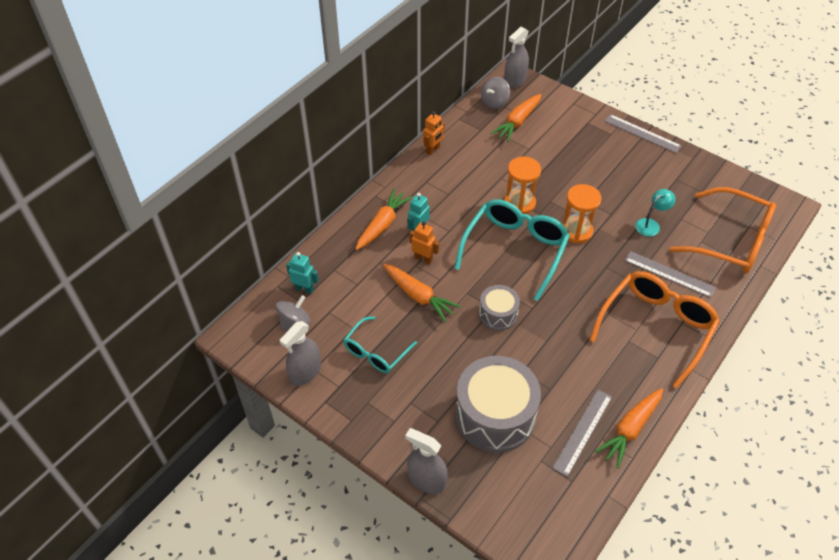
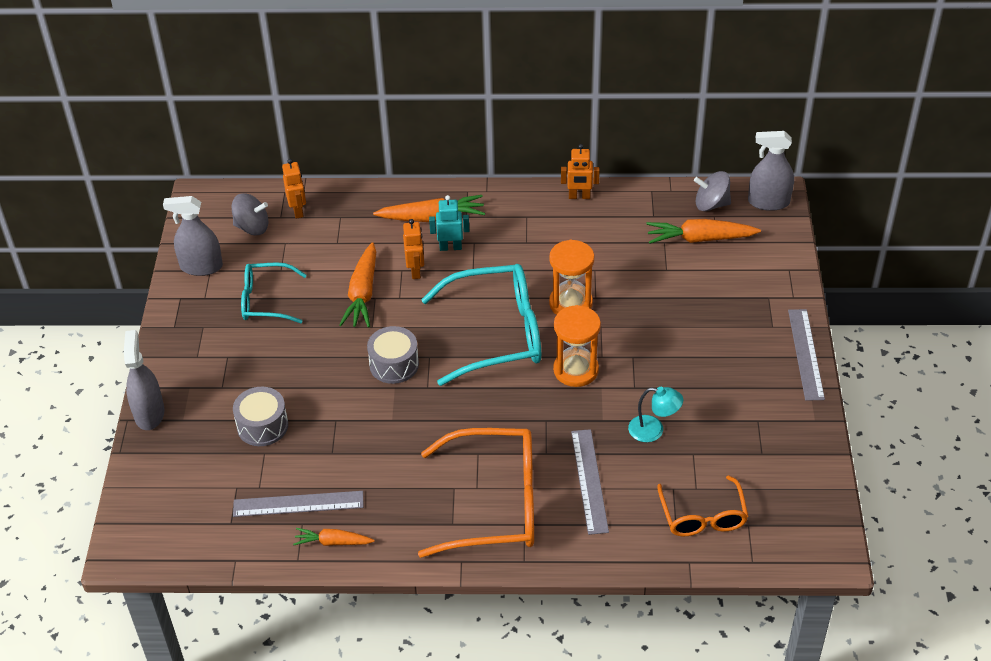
camera: 55 degrees right, 5 degrees down
(304, 288) = (298, 211): turquoise robot -> orange robot
(495, 415) = (262, 426): grey drum -> grey drum, size x0.53
(630, 429) = (333, 542): orange carrot -> orange carrot, size x0.60
(730, 240) = (702, 516): orange glasses -> orange glasses, size x0.58

